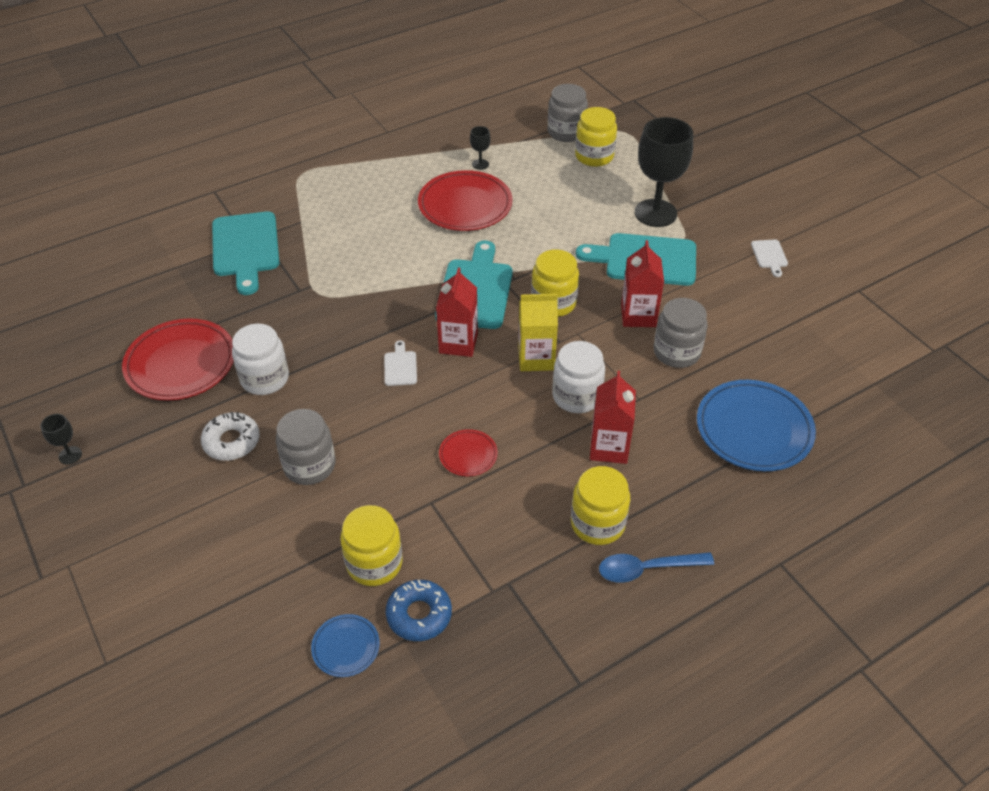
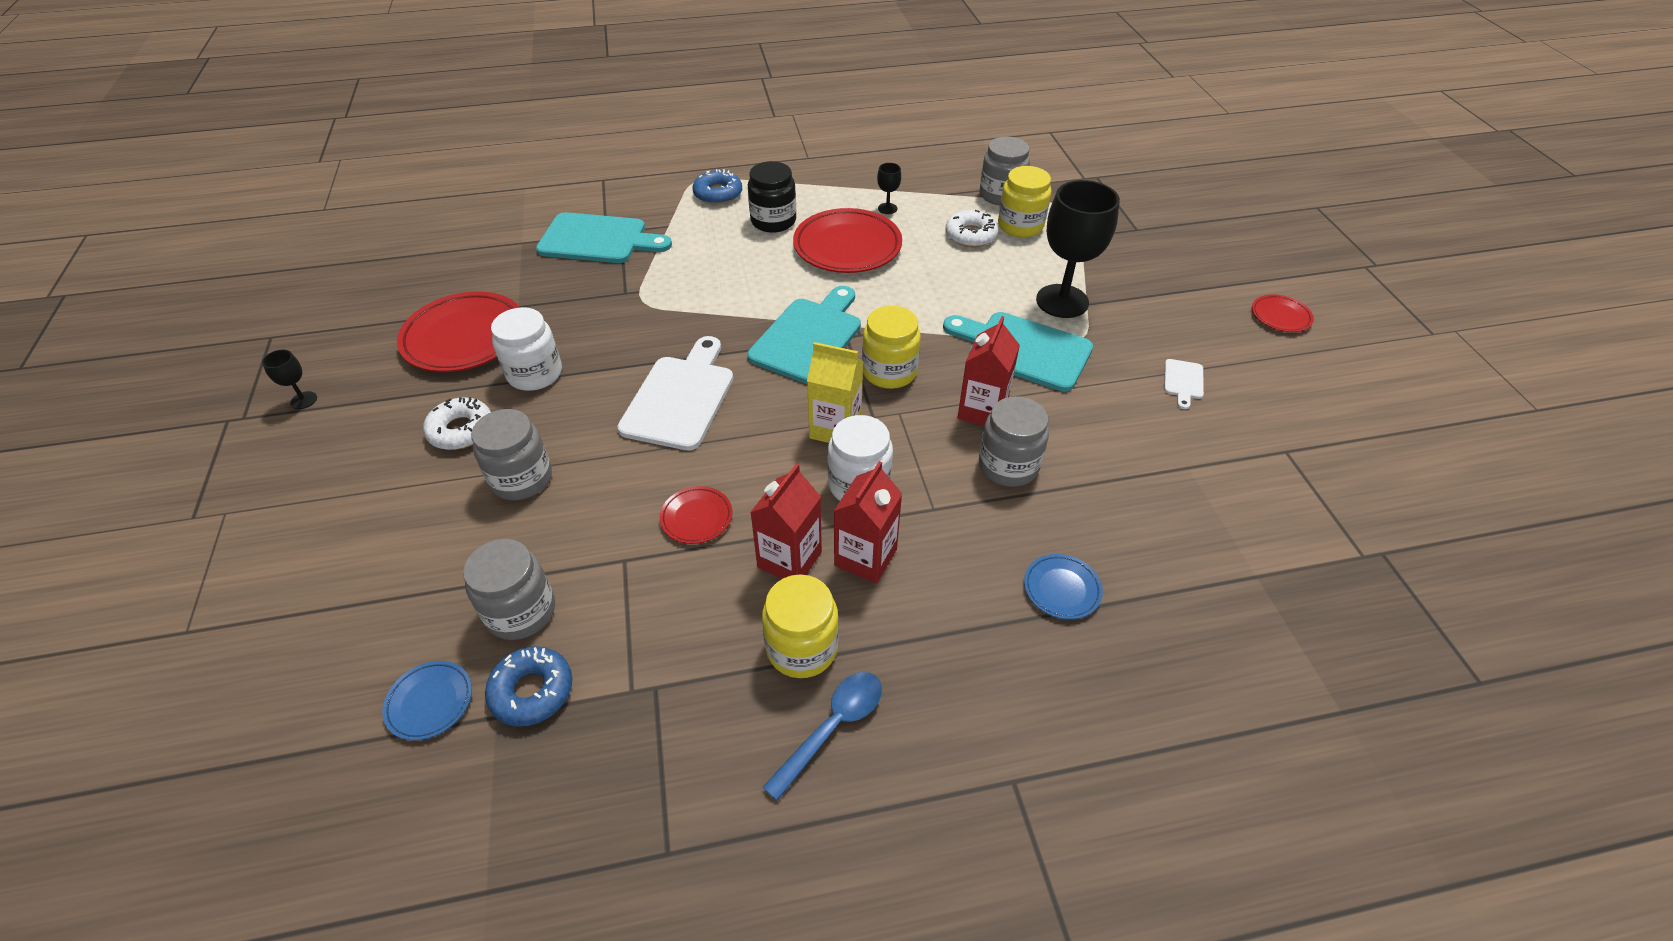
camera: 20 degrees right, 0 degrees up
(245, 248) = (598, 239): turquoise cutting board -> turquoise cutting board turned 90 degrees counterclockwise
(328, 182) = (718, 194): none -> blue donut
(374, 563) = (521, 612): yellow jar -> grey jar
(390, 197) = (773, 221): none -> black jar
(400, 366) = (680, 398): white cutting board -> white cutting board, size x2.22
(458, 343) = (757, 389): red carton -> red carton (789, 560)
(559, 173) = (970, 235): none -> white donut
(647, 569) = (832, 727): blue spoon -> blue spoon turned 120 degrees clockwise
(753, 429) = (1061, 589): blue plate -> blue plate, size x0.49
(815, 188) = (1280, 316): none -> red plate

